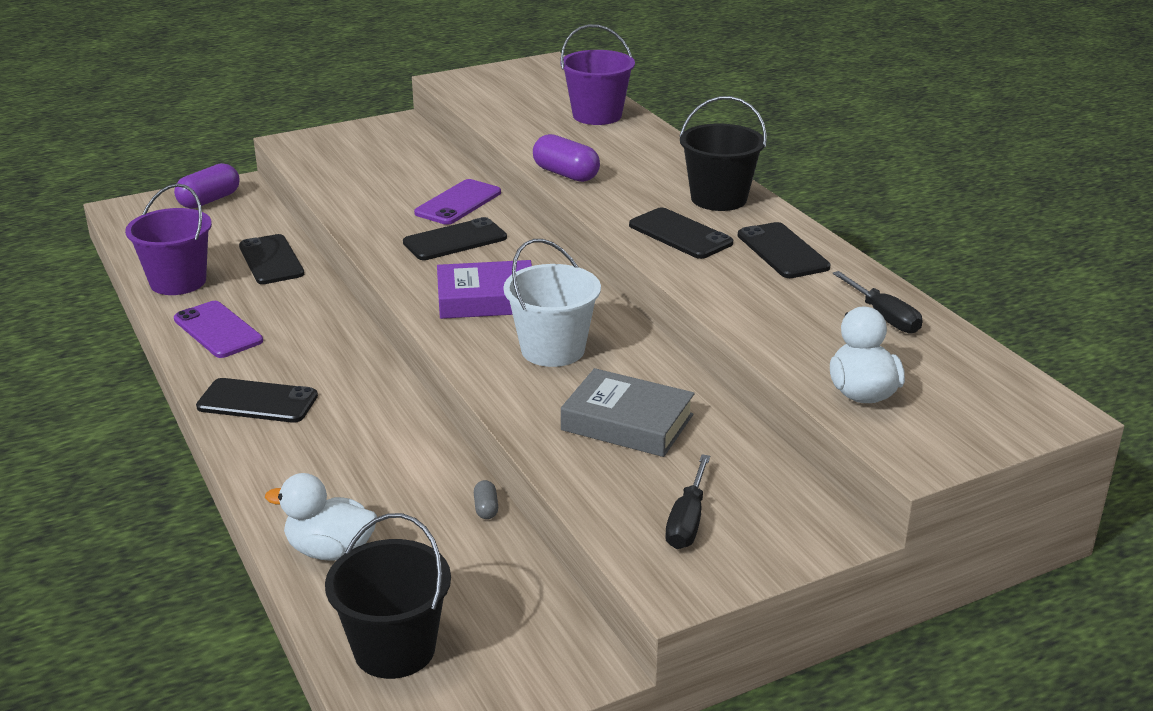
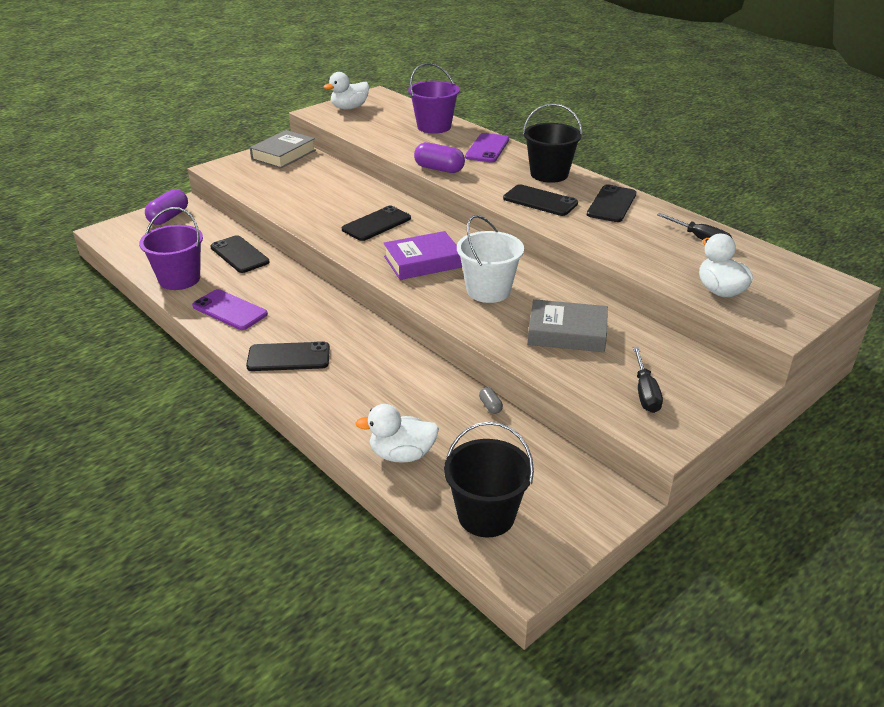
camera: 15 degrees left, 5 degrees up
(387, 133) = (283, 155): none -> grey book
(458, 203) = (363, 198): purple phone -> purple phone (487, 148)
(496, 78) = (349, 108): none -> white duck
(783, 251) = (611, 204): black phone -> black phone turned 60 degrees clockwise

